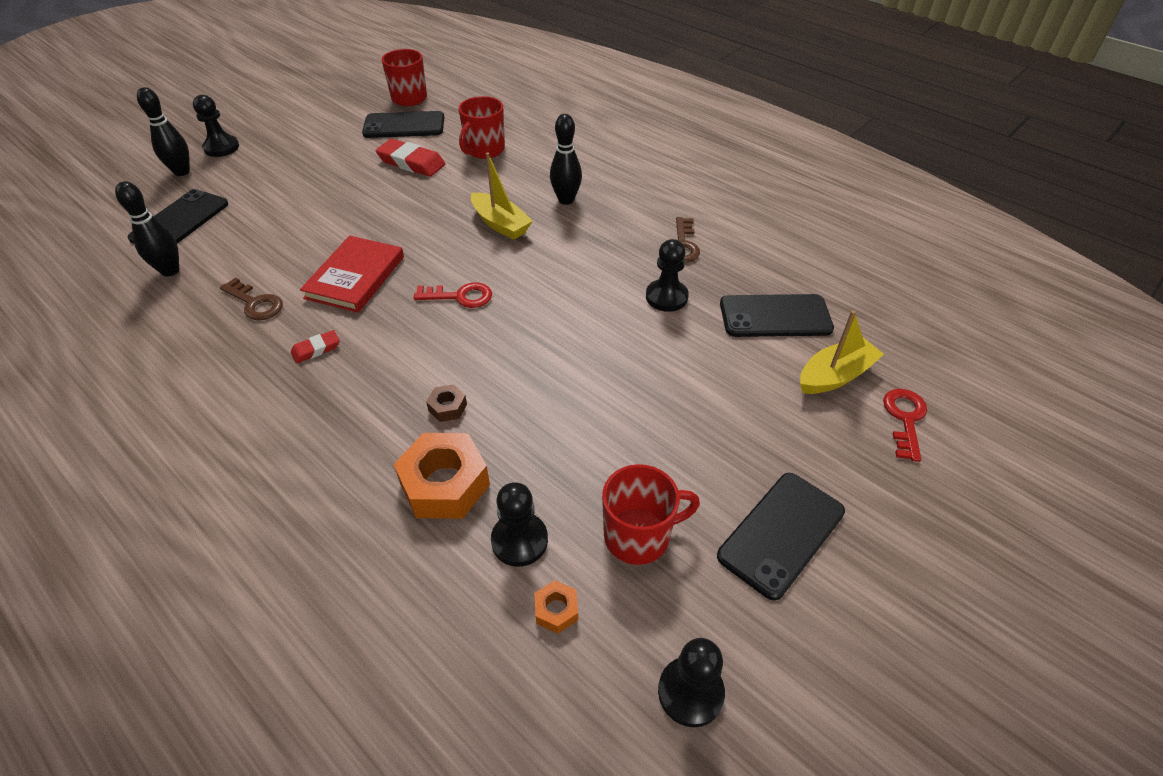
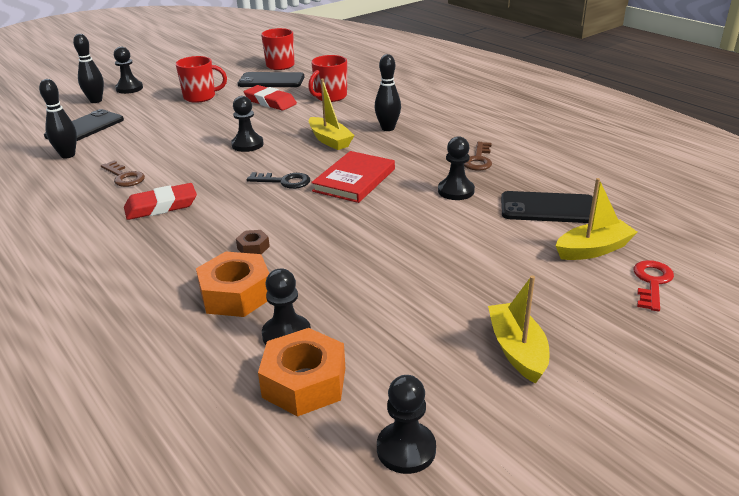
camera: 10 degrees right, 15 degrees down
(316, 349) = (161, 206): red eraser -> red eraser, size x1.85
(355, 277) = (205, 166): red book -> red book (354, 180)
(400, 237) = (247, 144): none -> black pawn
(460, 296) = (284, 181): red key -> black key
(556, 610) = (304, 382): orange nut -> orange nut, size x2.14
(638, 536) = (389, 340): red mug -> red mug (200, 97)
(781, 534) = (517, 350): black phone -> yellow boat

